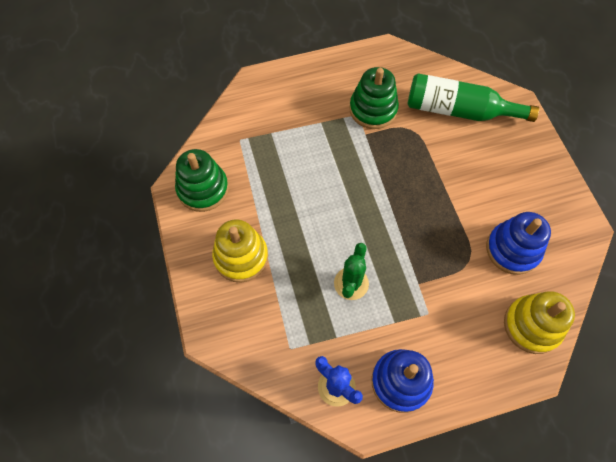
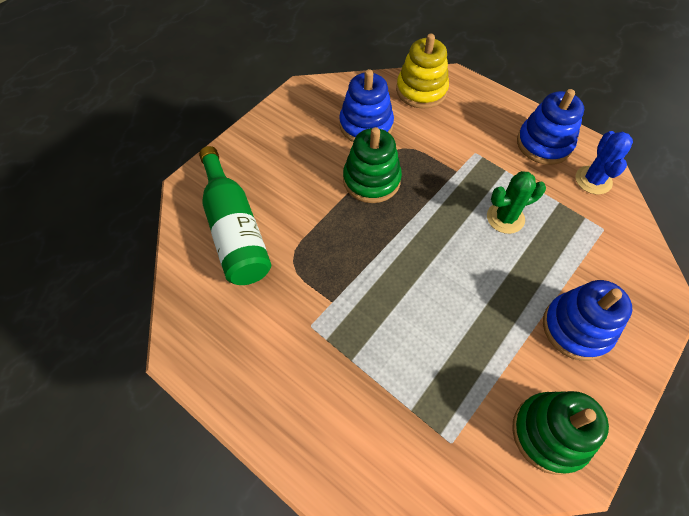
camera: 125 degrees left, 5 degrees down
(241, 257) = (576, 328): yellow stacking toy -> blue stacking toy
(373, 109) = (291, 314): green stacking toy -> green stacking toy (371, 180)

